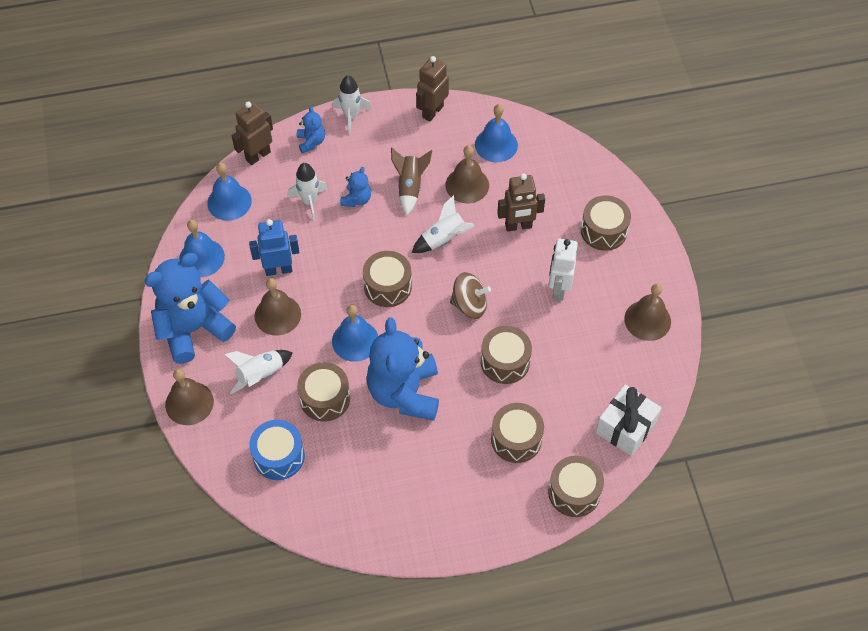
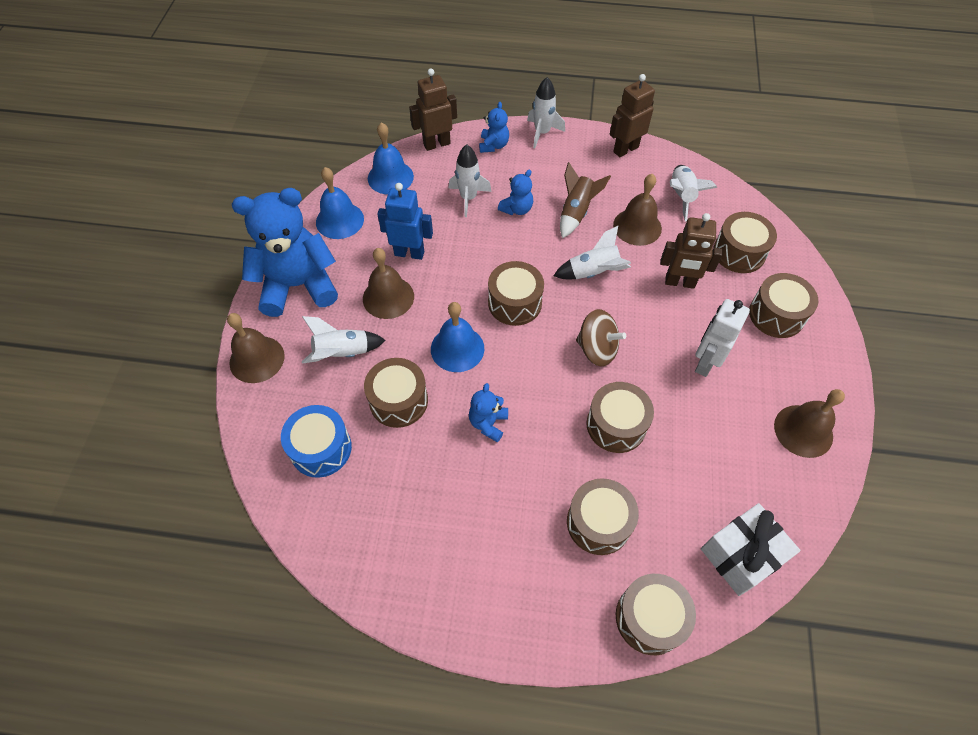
camera: 20 degrees right, 0 degrees up
(404, 393) = (488, 423): blue teddy bear -> blue teddy bear, size x0.45
(496, 144) = (681, 196): blue bell -> white rocket
(559, 184) = (739, 252): none -> brown drum

